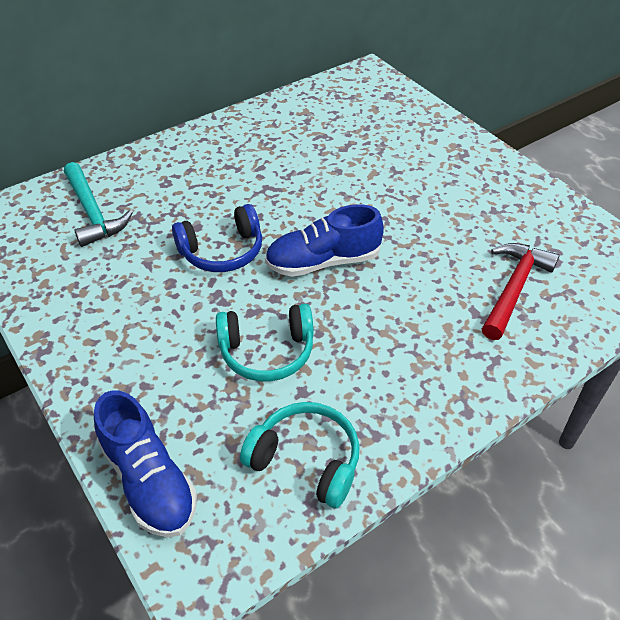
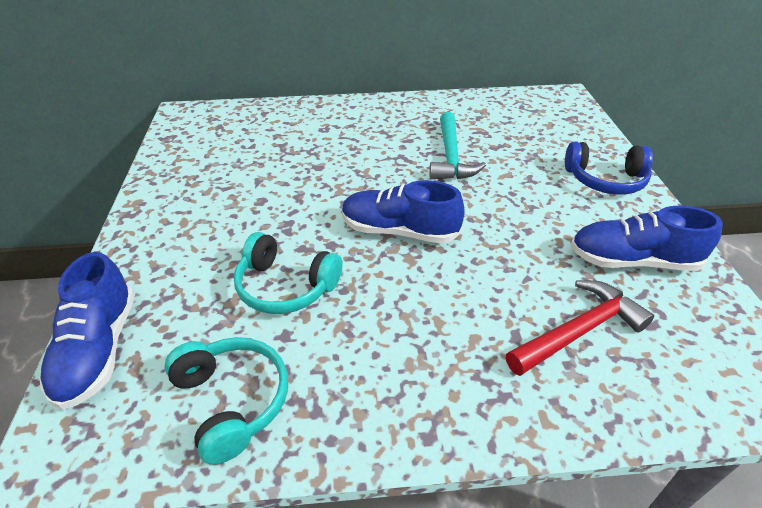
camera: 30 degrees right, 5 degrees down
(93, 213) = (253, 133): turquoise hammer -> turquoise hammer (451, 157)
(222, 251) = (322, 192): blue headphones -> blue headphones (605, 180)
(515, 216) = (632, 261): none -> blue shoe

